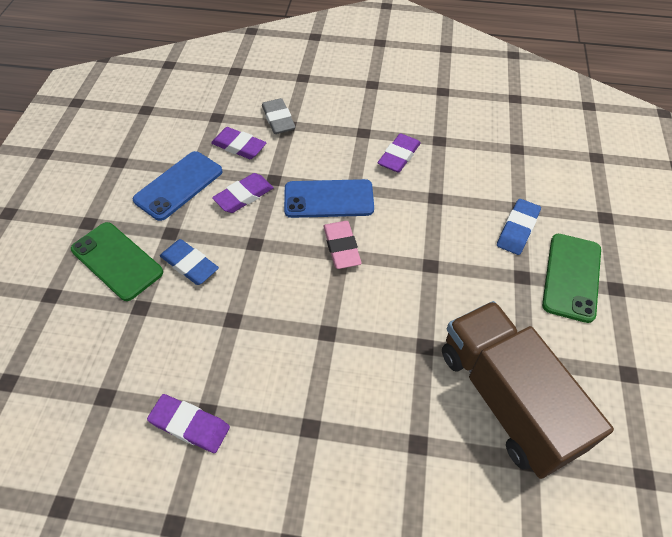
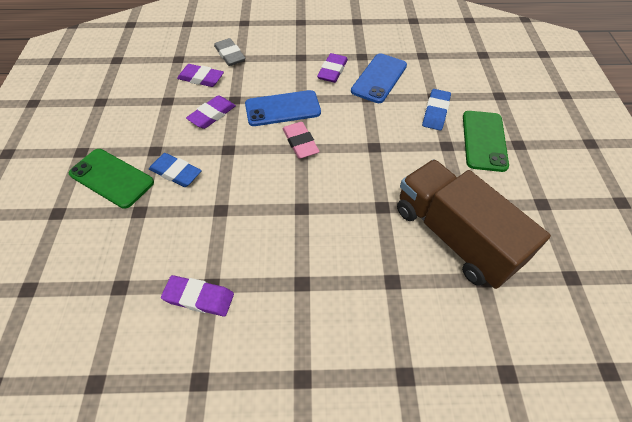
camera: 10 degrees left, 0 degrees up
(179, 185) = (155, 113): blue phone -> blue phone (379, 78)

